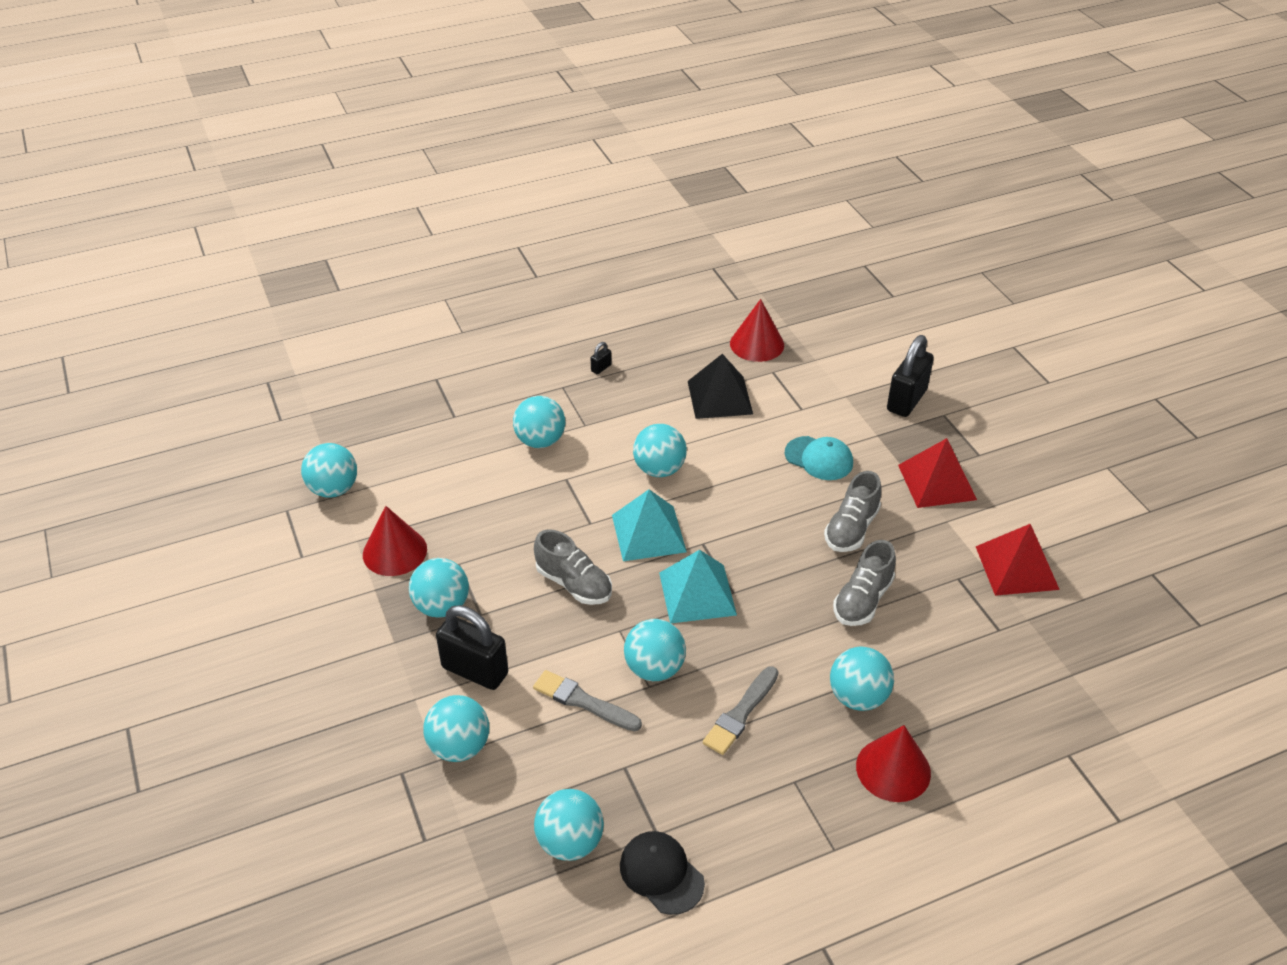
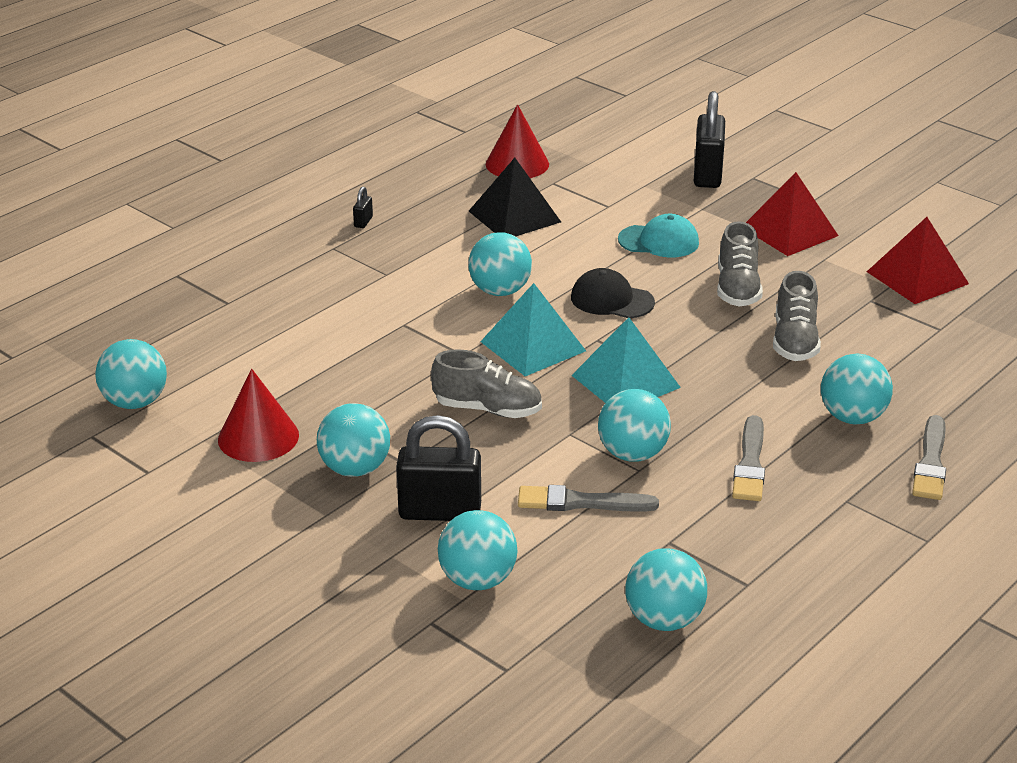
camera: 25 degrees left, 10 degrees down
(540, 441) = (347, 299): turquoise ball -> none
(661, 874) = (778, 614): black cap -> black cap (612, 300)
(893, 769) = (931, 462): red cone -> grey brush

